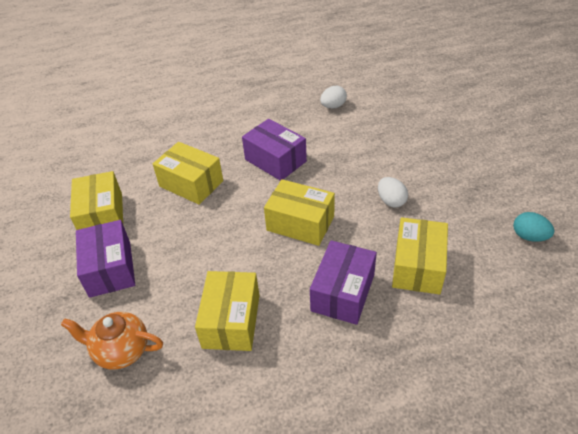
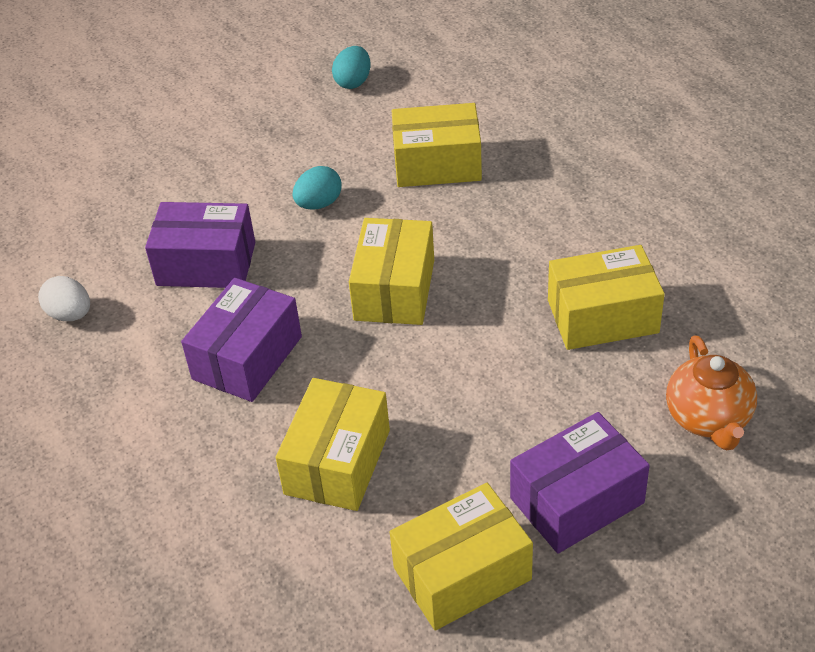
camera: 105 degrees left, 0 degrees up
(343, 292) = (508, 221): purple box -> purple box (206, 264)
(391, 201) = (319, 204): white egg -> turquoise egg

